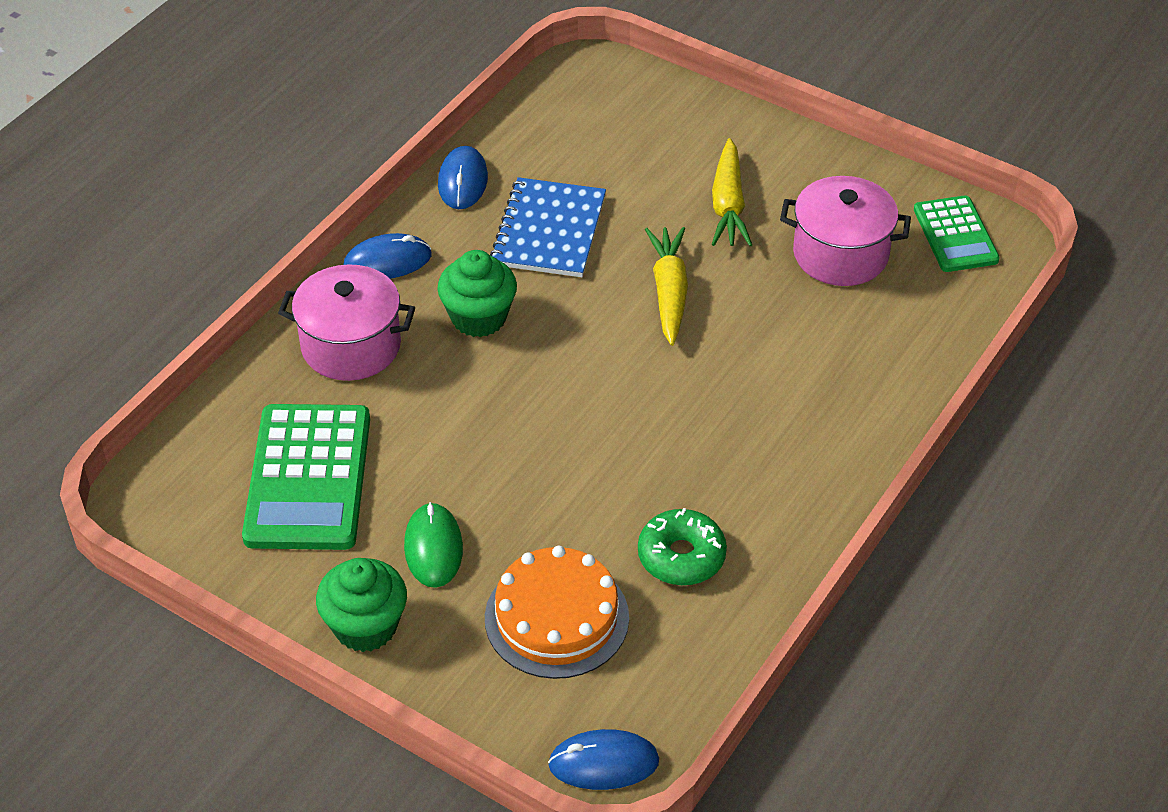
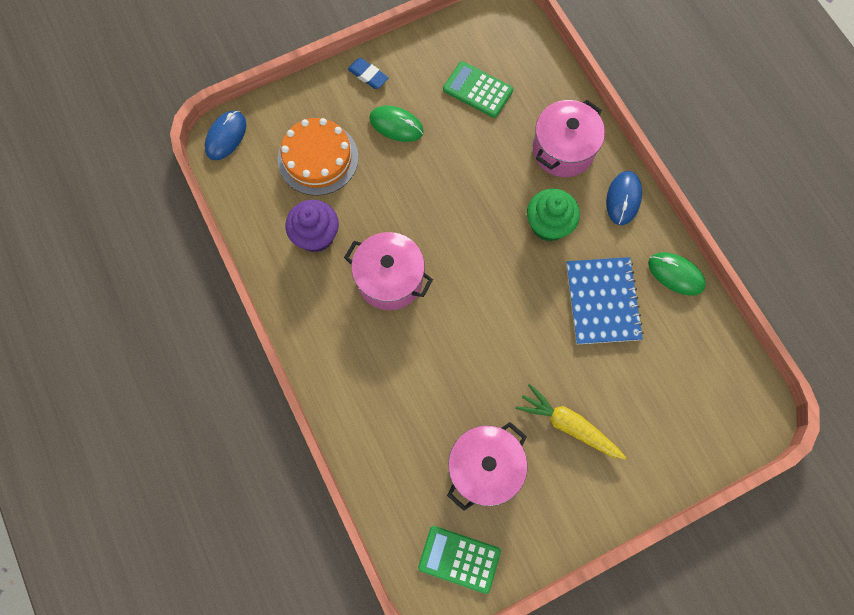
camera: 120 degrees right, 25 degrees up
(308, 478) = (477, 90): green calculator -> green calculator, size x0.60
(365, 626) = (368, 75): green cupcake -> blue eraser
(463, 181) = (675, 274): blue mouse -> green mouse
(549, 230) = (602, 301): blue notebook -> blue notebook turned 45 degrees clockwise
(669, 292) = (509, 341): yellow carrot -> none
(681, 443) = (390, 279): none -> pink pot
(681, 556) = (316, 235): green donut -> purple cupcake

